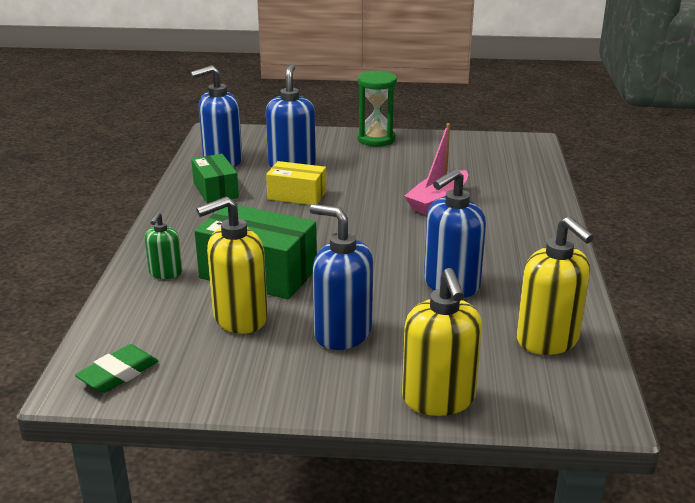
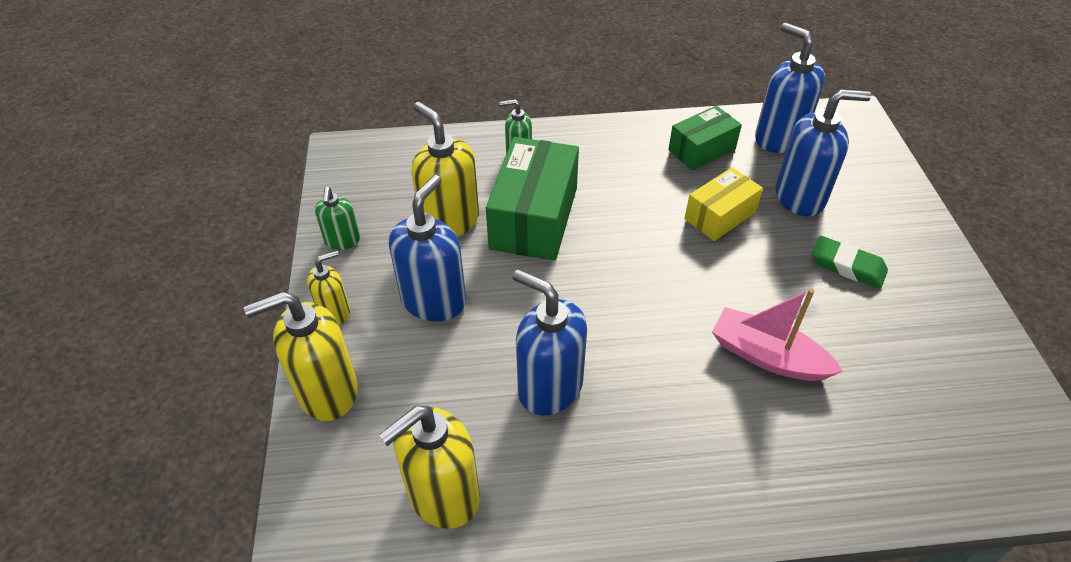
camera: 80 degrees right, 20 degrees up
(118, 374) = (359, 168): green eraser -> green eraser (847, 266)
(235, 387) = (342, 241): none -> green soap dispenser
(297, 195) = (720, 216): yellow box -> yellow box turned 45 degrees clockwise
(338, 394) = (334, 312): none -> yellow soap dispenser
(376, 139) = (935, 266): green hourglass -> none

